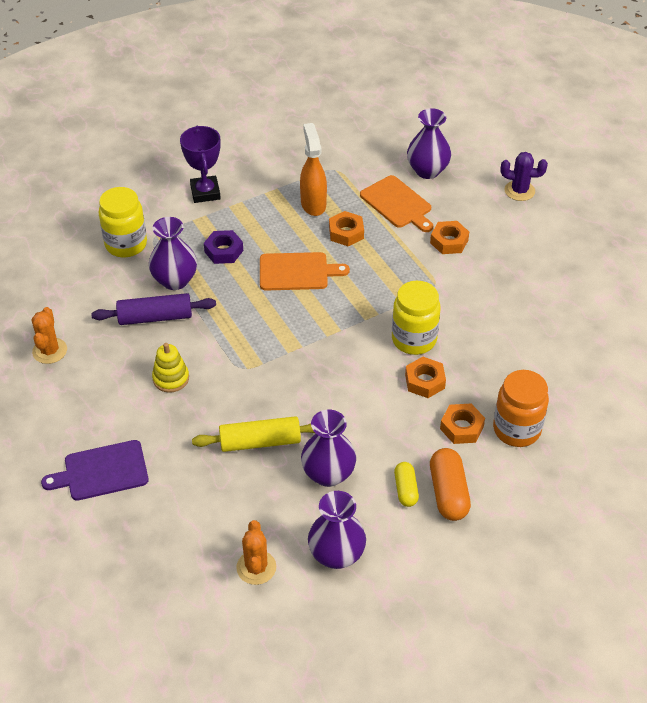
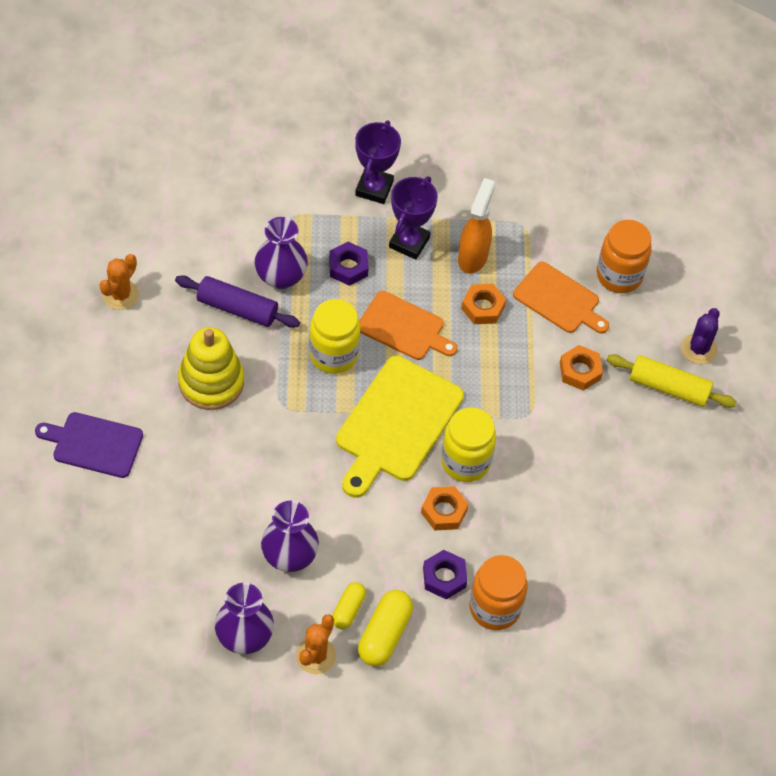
camera: 25 degrees right, 10 degrees up
(126, 244) = (260, 211): yellow jar -> yellow jar (333, 354)
(171, 378) = (211, 382): yellow stacking toy -> yellow stacking toy, size x1.70
(256, 567) = (168, 609): orange cactus -> orange cactus (316, 656)
(258, 215) = (409, 242): none -> purple trophy
(260, 442) = (250, 490): yellow rolling pin -> yellow rolling pin (668, 387)
(341, 338) = (396, 423): none -> yellow cutting board
(397, 204) = (559, 300): orange cutting board -> orange cutting board turned 45 degrees counterclockwise
(427, 170) = (619, 275): purple vase -> orange jar
(448, 493) = (384, 634): orange capsule -> yellow capsule
(461, 427) = (444, 577): orange nut -> purple nut
(519, 191) = (699, 349): purple cactus -> purple cactus turned 75 degrees clockwise

